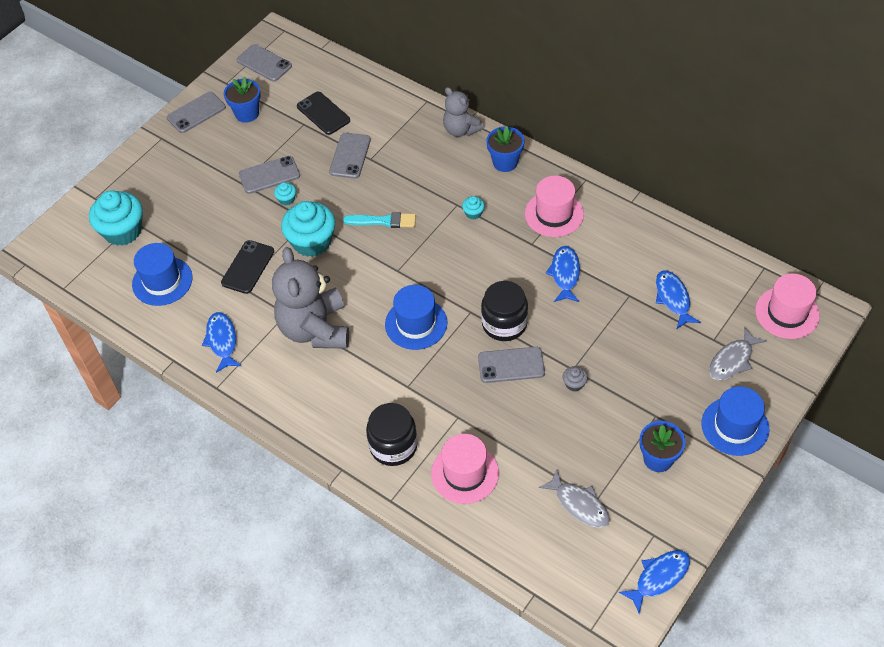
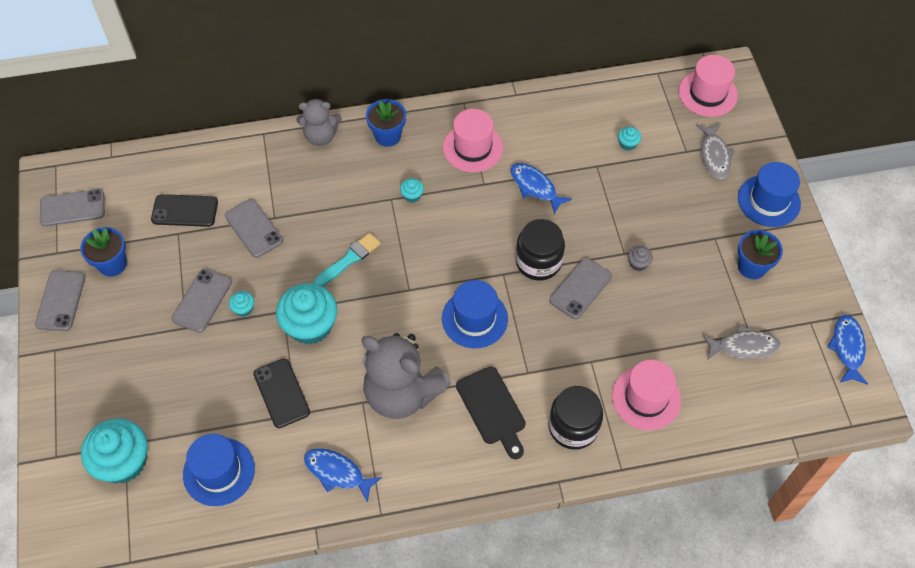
camera: 50 degrees left, 5 degrees up
(357, 388) = (492, 409): none -> black cutting board
(673, 299) = (627, 144): blue fish -> turquoise cupcake

